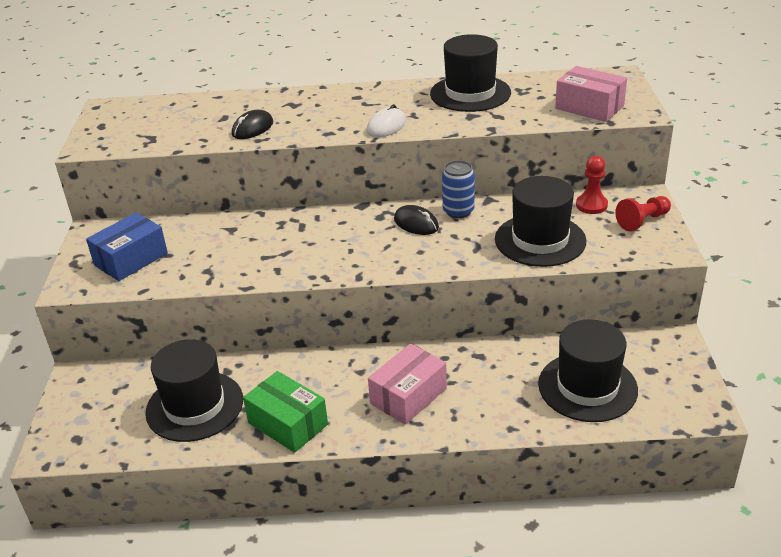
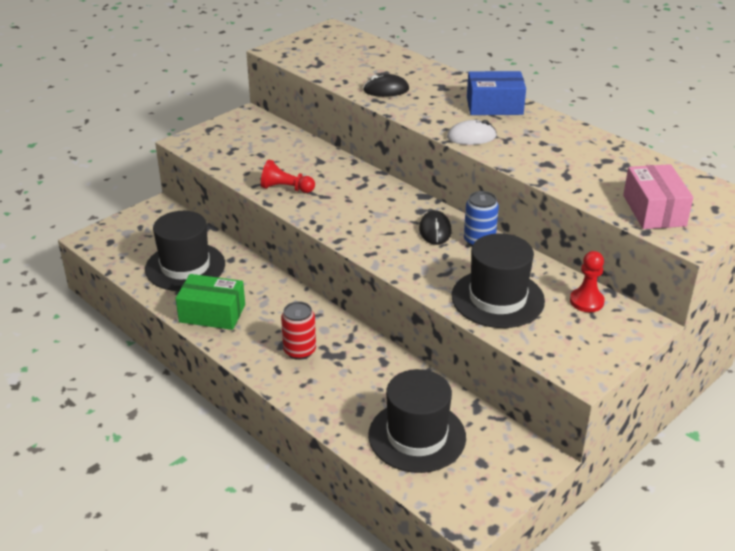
camera: 45 degrees right, 0 degrees up
(131, 259) = (239, 145): blue box -> blue box (494, 106)
(288, 424) = (212, 313): green box -> green box turned 75 degrees counterclockwise
(408, 396) = (299, 351): pink box -> red can
(470, 93) = (581, 147): black hat -> none
(642, 221) = (604, 339): red pawn -> red pawn (286, 188)

